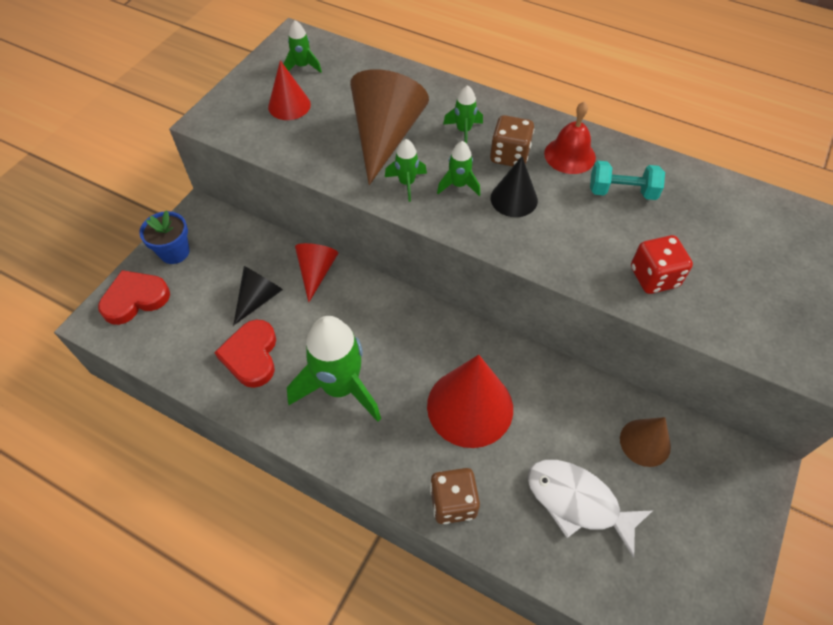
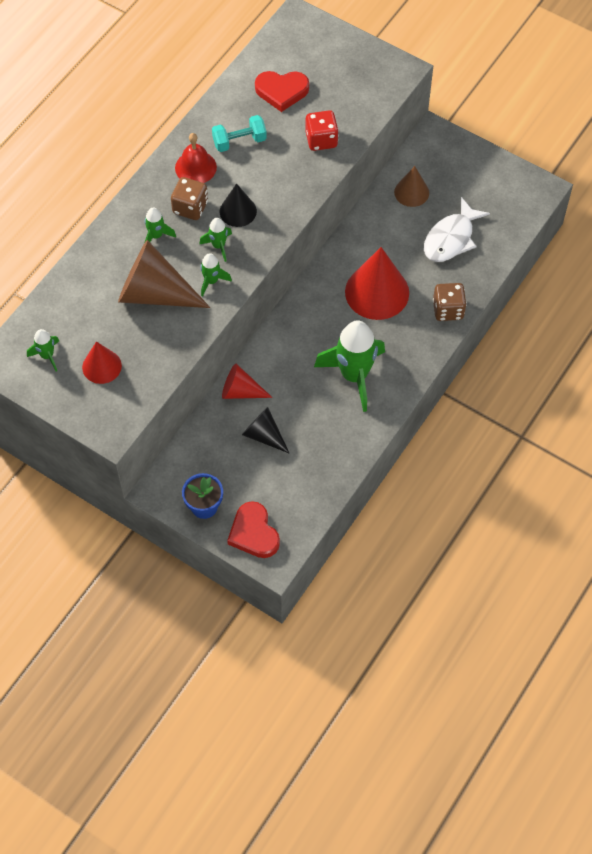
camera: 85 degrees left, 5 degrees up
(251, 356) = (320, 438): red heart -> red heart (282, 91)
(622, 192) = (239, 141): turquoise dumbbell -> turquoise dumbbell turned 60 degrees clockwise

